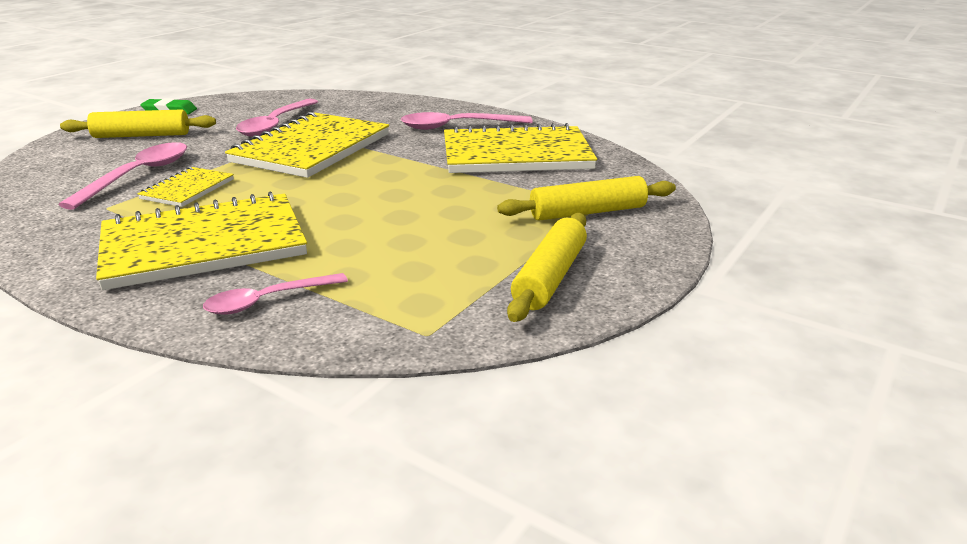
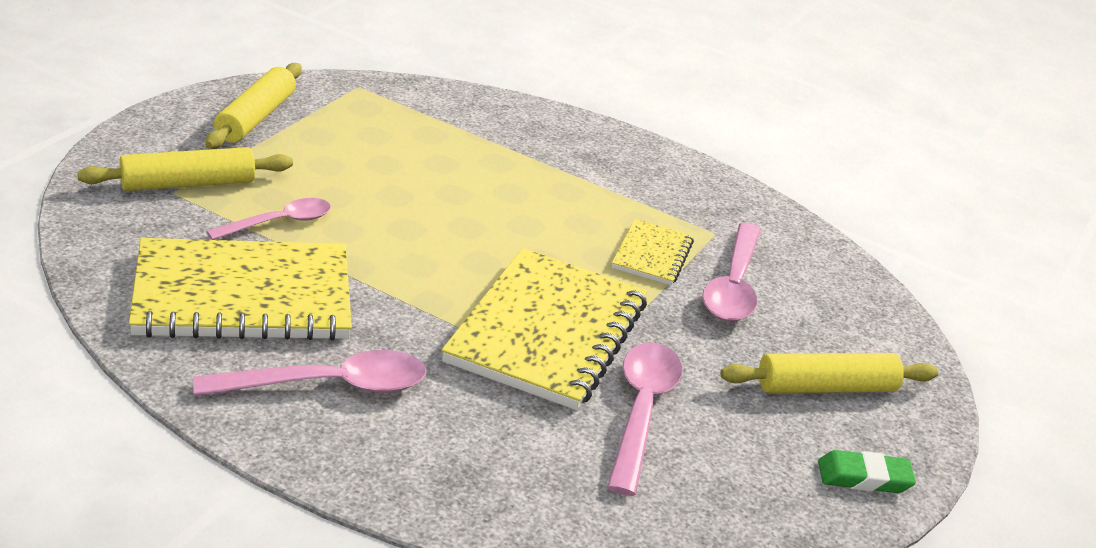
camera: 170 degrees right, 5 degrees up
(204, 245) = (573, 175): yellow notebook -> none
(267, 301) = (485, 119): pink spoon -> pink spoon (279, 222)

